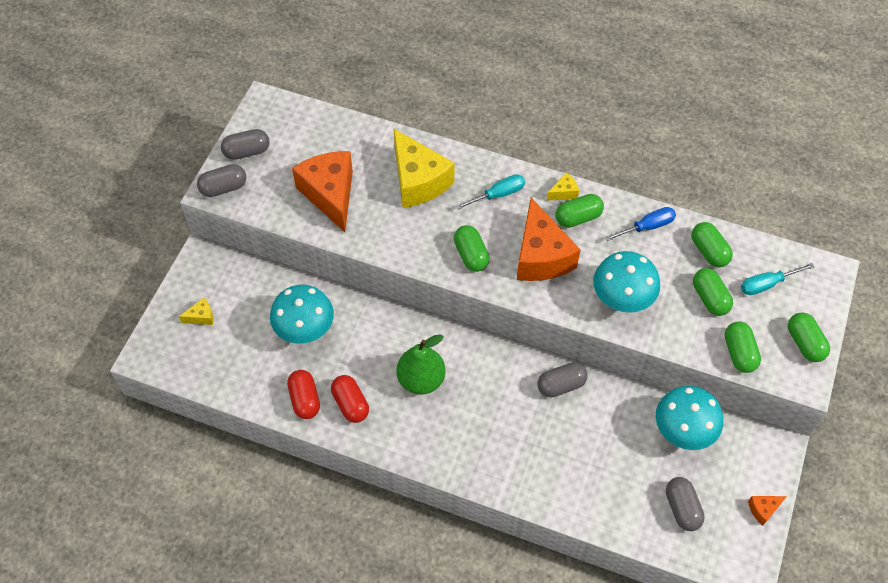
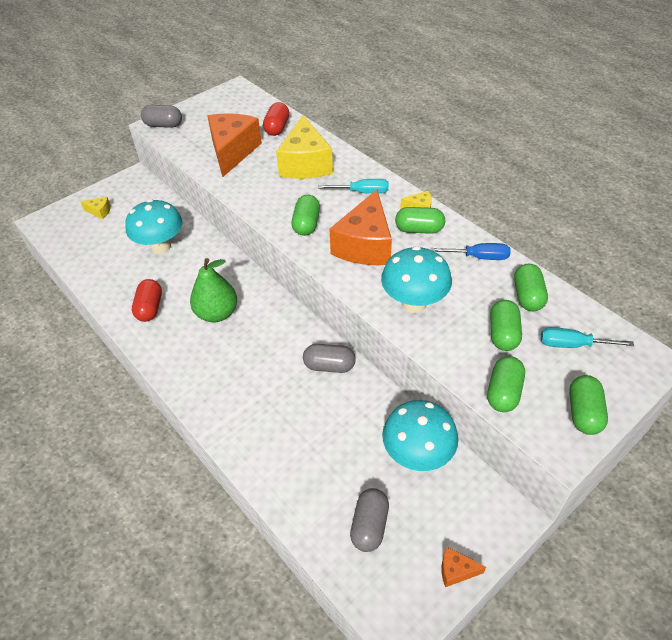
camera: 30 degrees right, 10 degrees down
(247, 152) = (198, 110): grey capsule -> none
(305, 399) = (120, 291): red capsule -> red capsule (277, 128)

